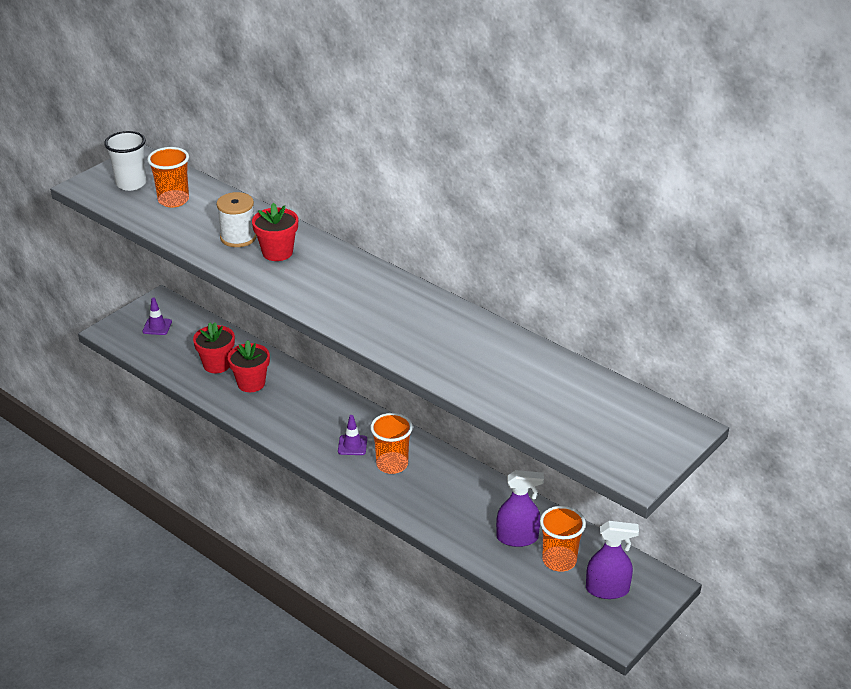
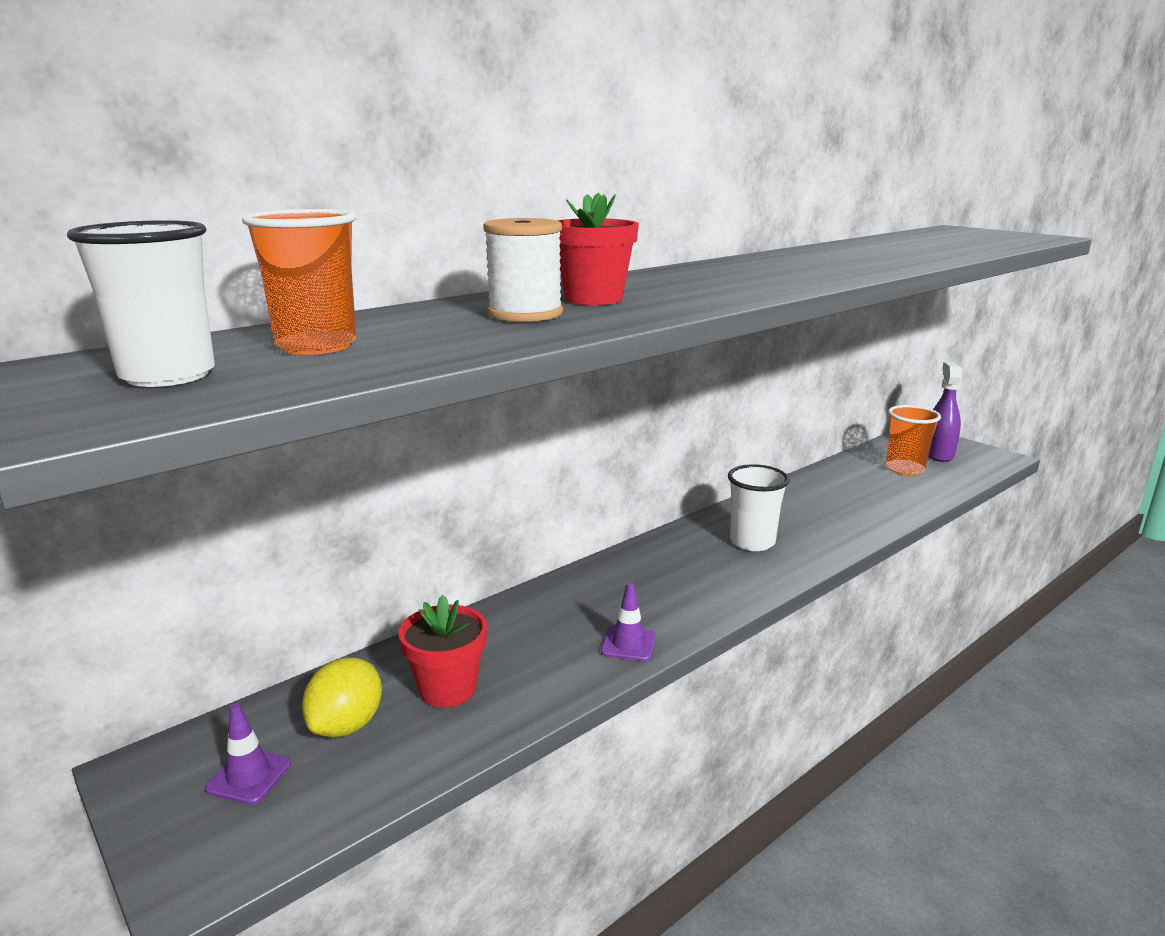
camera: 80 degrees left, 15 degrees down
(189, 342) = (347, 725): none -> yellow lemon
(251, 383) = (525, 650): red flower pot -> none
(352, 445) = (709, 567): purple traffic cone -> purple traffic cone (628, 644)
(392, 464) = (752, 542): orange cup -> white cup
(517, 538) = (876, 484): purple spray bottle -> none

